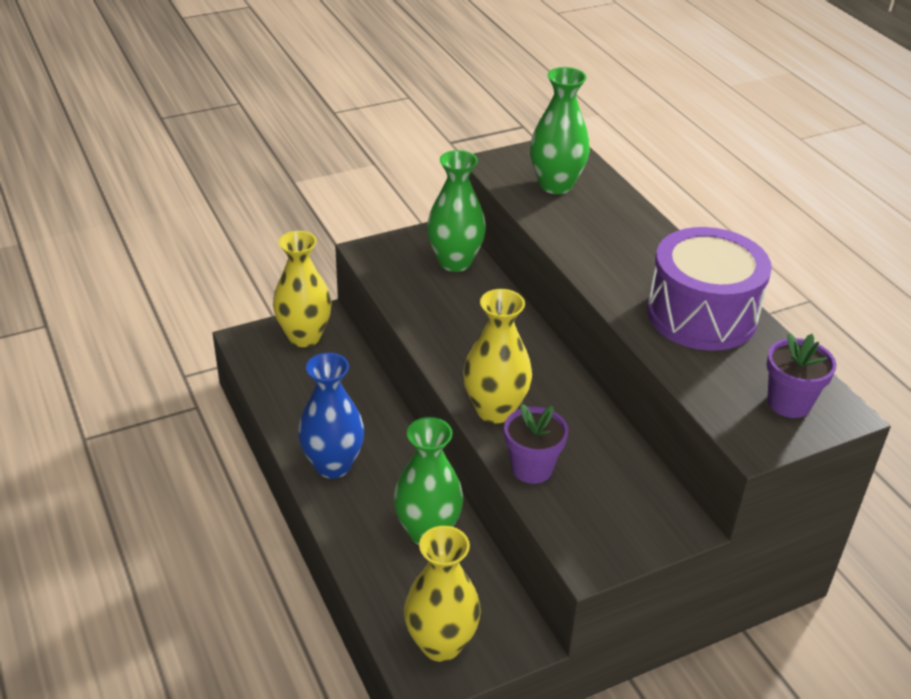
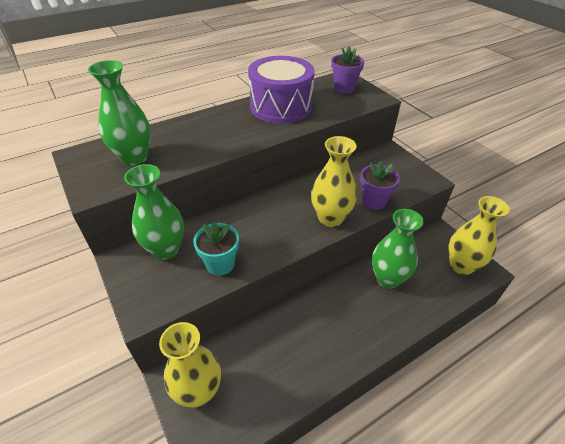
camera: 95 degrees left, 5 degrees up
(333, 465) = (348, 341): blue vase -> none
(424, 303) = (220, 264): none -> turquoise flower pot

